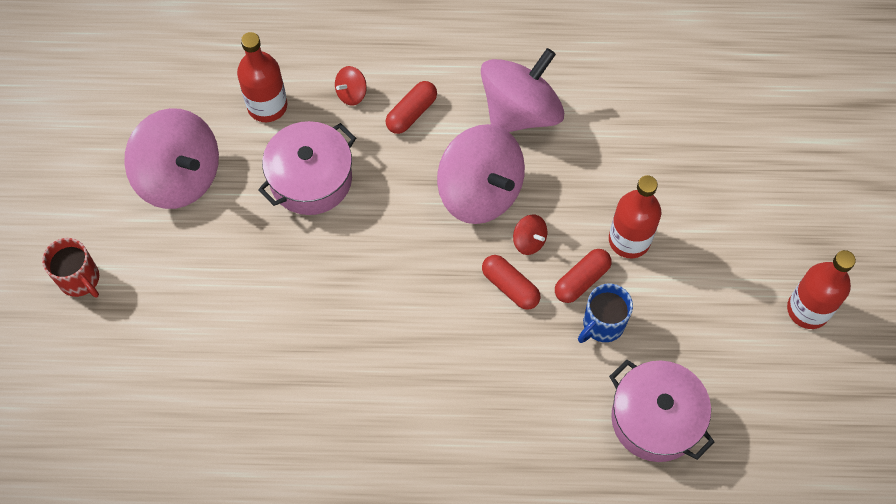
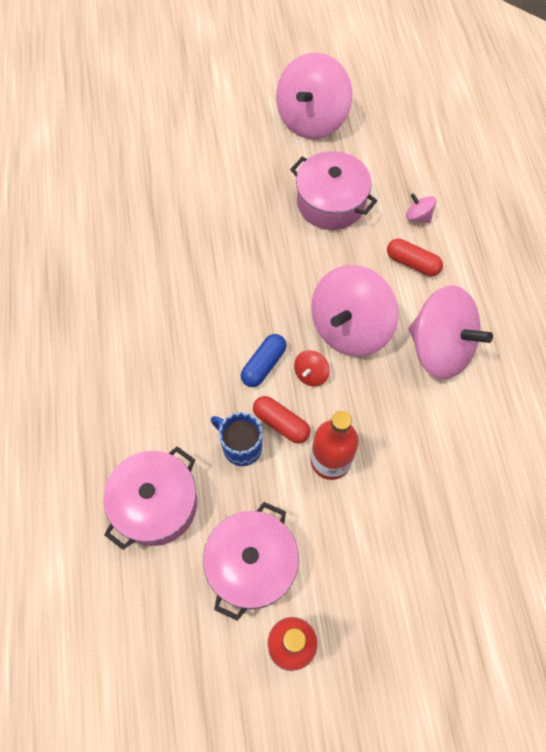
camera: 80 degrees right, 0 degrees up
(80, 279) = (216, 80): red mug -> none
(267, 106) = (389, 161): red bottle -> none
(351, 93) = (418, 216): red spinning top -> pink spinning top
(510, 287) = (263, 365): red capsule -> blue capsule
(728, 332) = (252, 564): none -> pink pot

